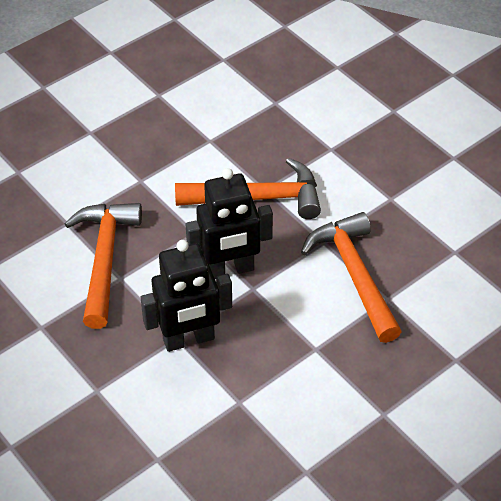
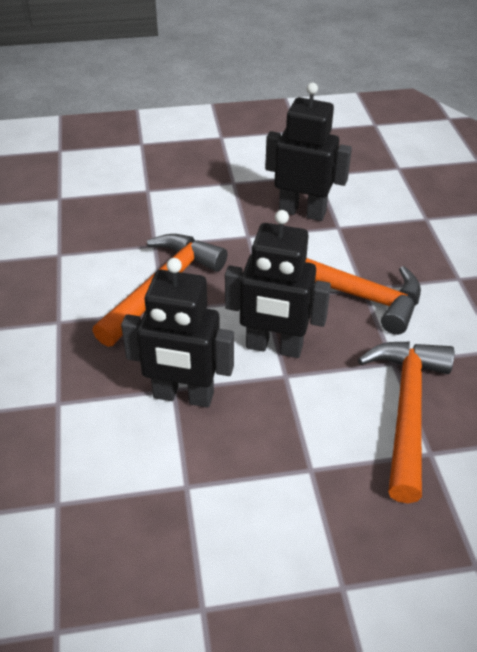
camera: 30 degrees right, 5 degrees down
(171, 138) = (302, 212): none -> black robot

